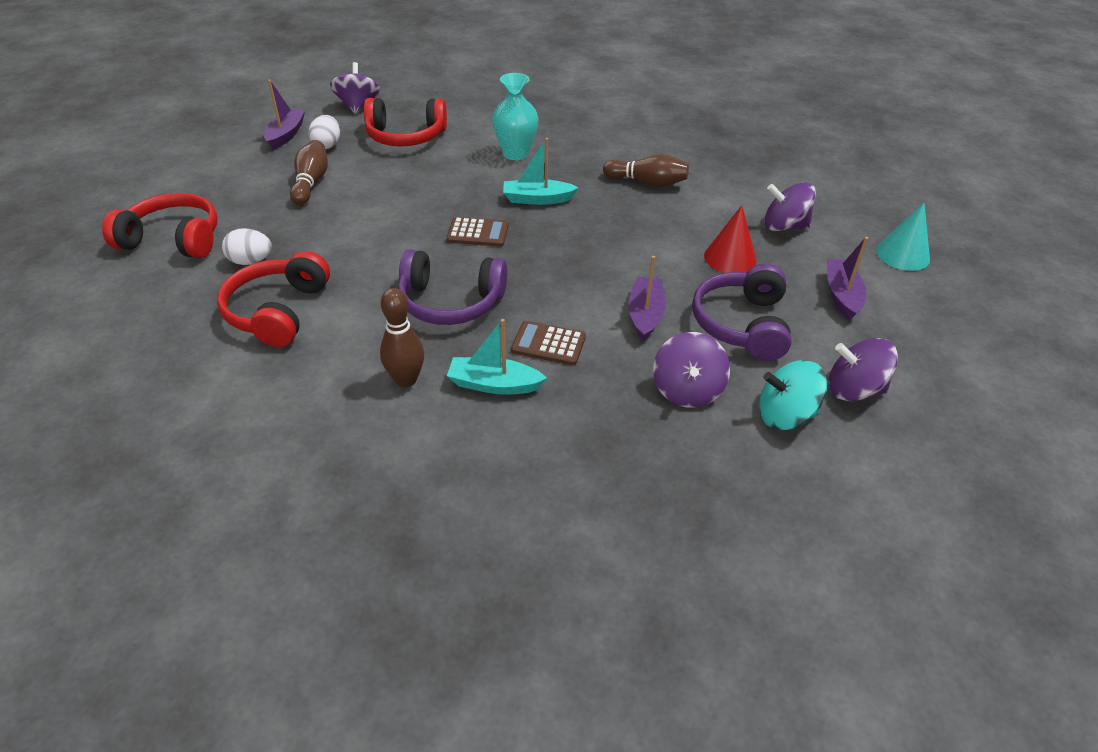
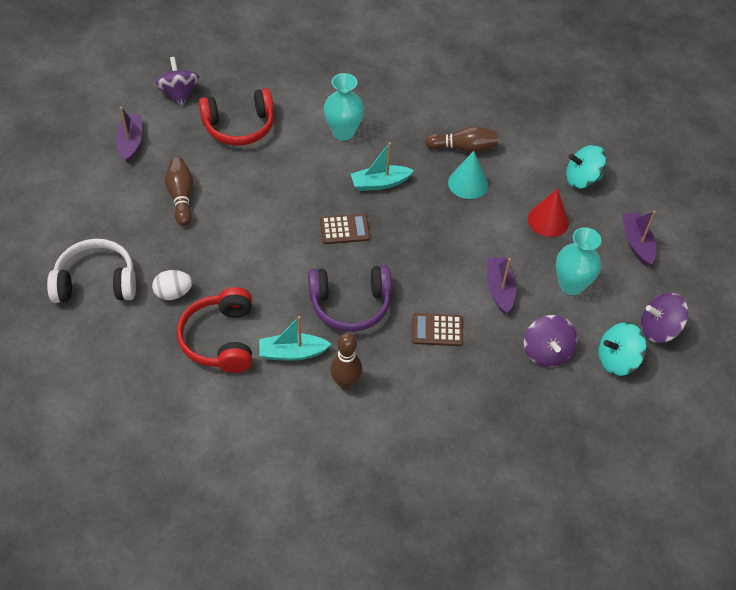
camera: 15 degrees left, 10 degrees up
(173, 240) = (96, 282): red headphones -> white headphones
(327, 145) = (174, 149): white egg -> none
(494, 384) = (410, 374): turquoise boat -> turquoise boat (292, 353)
(742, 324) = (571, 285): purple headphones -> turquoise vase
(784, 226) = (582, 179): purple spinning top -> turquoise spinning top
(902, 255) = (674, 193): turquoise cone -> turquoise cone (468, 183)

